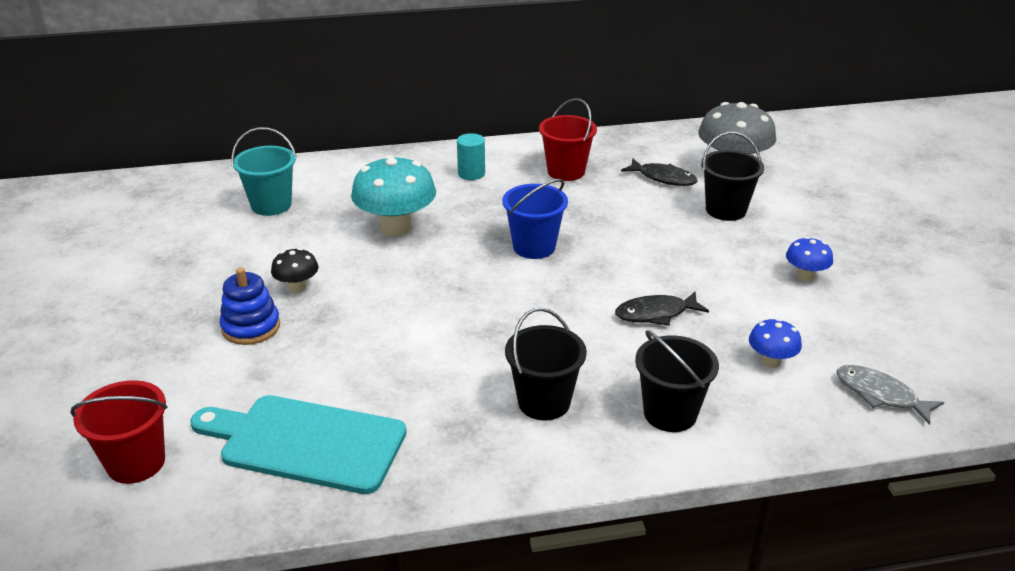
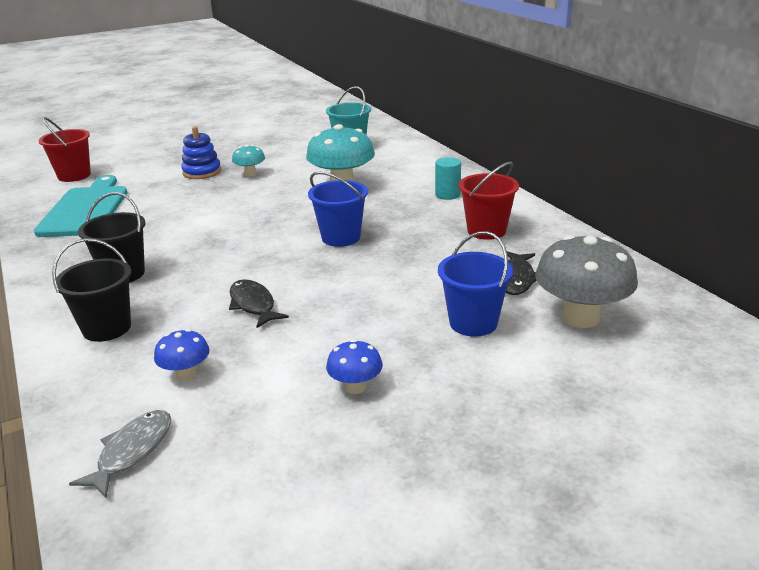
camera: 75 degrees right, 5 degrees down
(297, 287) = (250, 174): black mushroom -> turquoise mushroom
(725, 210) = (473, 323): black bucket -> blue bucket

